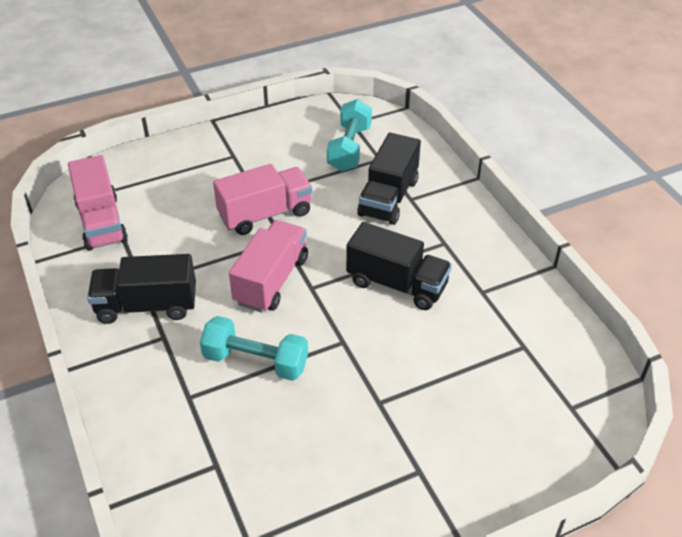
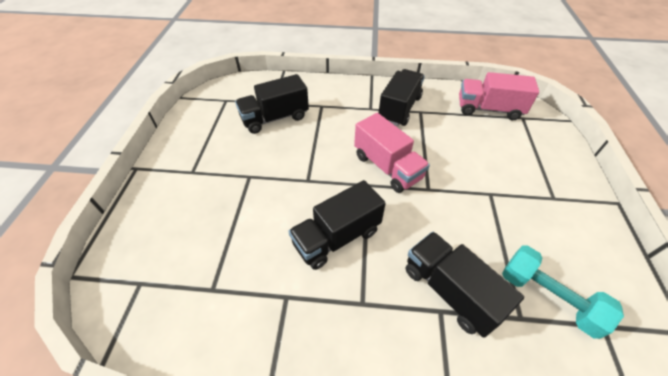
camera: 120 degrees right, 5 degrees up
(252, 440) = (275, 118): none -> black truck
(256, 361) = (324, 136): turquoise dumbbell -> none
(265, 214) = (463, 190): pink truck -> none

